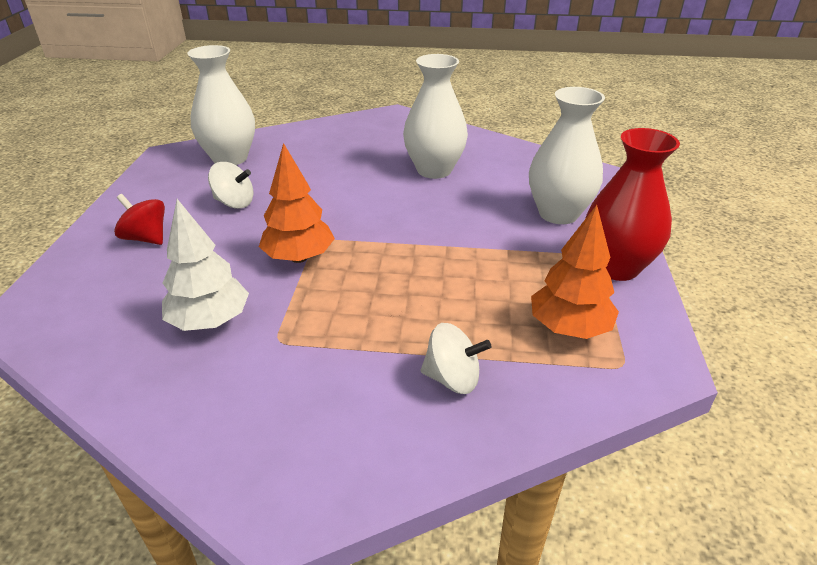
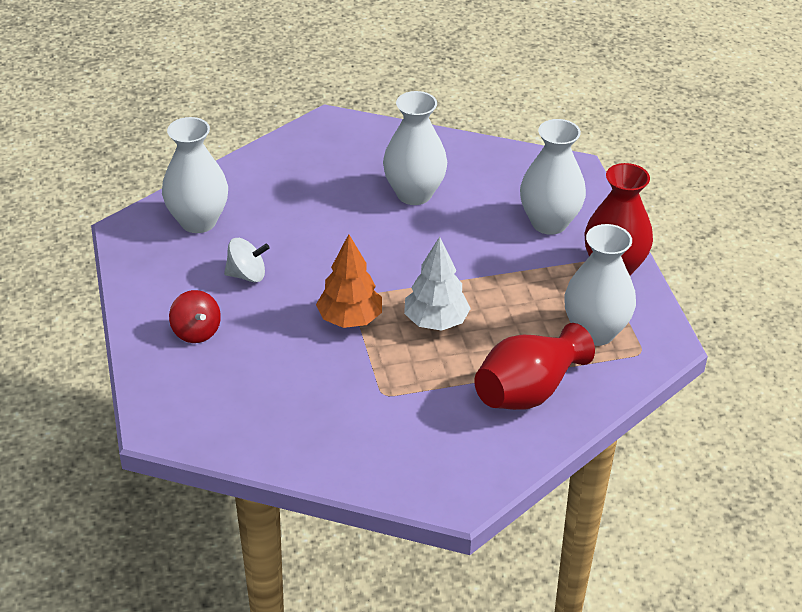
camera: 20 degrees left, 5 degrees up
(146, 238) = (196, 331): red spinning top -> red spinning top turned 135 degrees counterclockwise
(210, 321) = (319, 392): white tree -> white tree (436, 321)
(452, 378) = (528, 391): white spinning top -> red vase
(569, 328) = (595, 332): orange tree -> white vase

